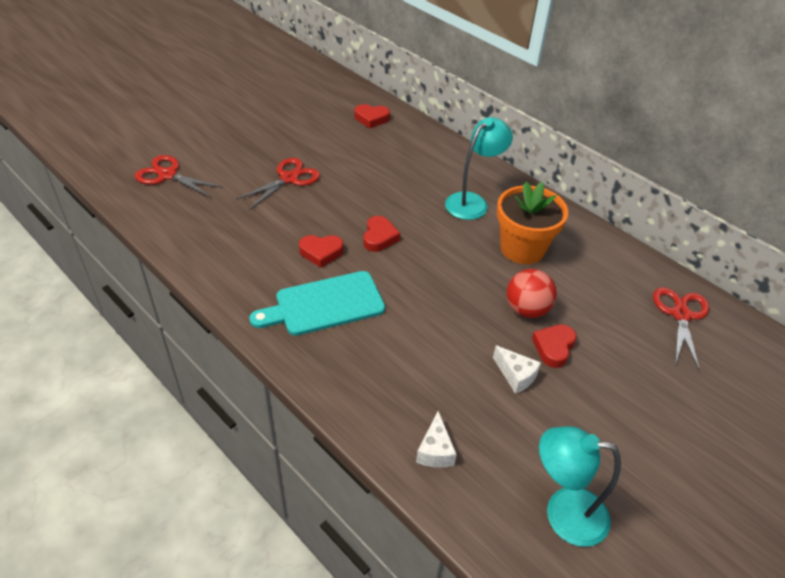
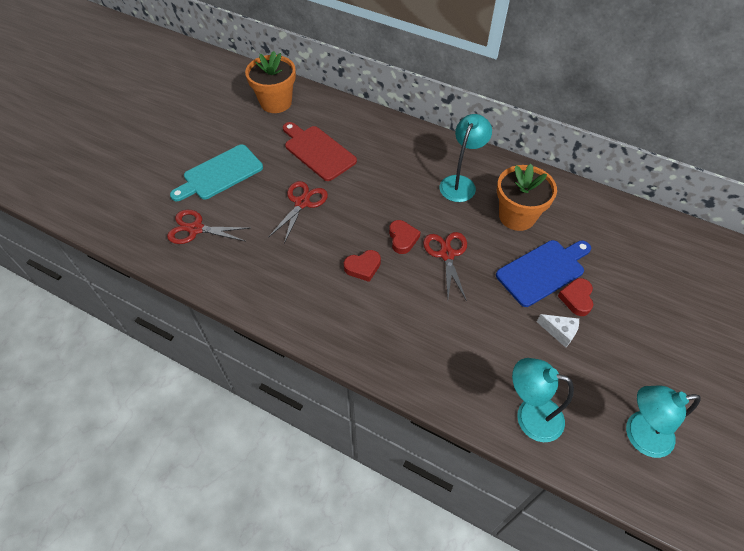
camera: 15 degrees left, 10 degrees up
(311, 86) = (276, 102): none -> orange flower pot
(324, 304) = (388, 315): turquoise cutting board -> turquoise cutting board (220, 174)
(331, 137) = (318, 151): none -> red cutting board
(371, 119) = (343, 123): red heart -> none
(435, 450) = (529, 416): white cheese -> turquoise lamp
(526, 309) = (543, 271): red ball -> blue cutting board
(681, 315) = (653, 241): red scissors -> red scissors (447, 254)

